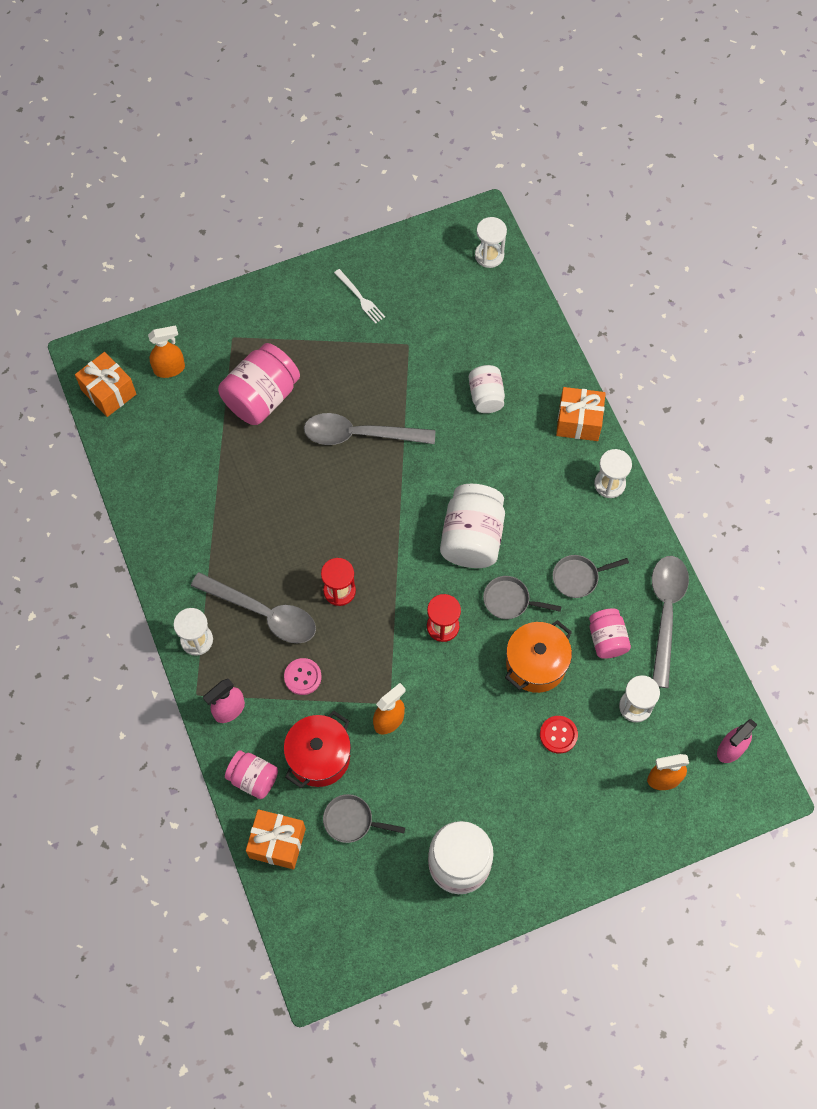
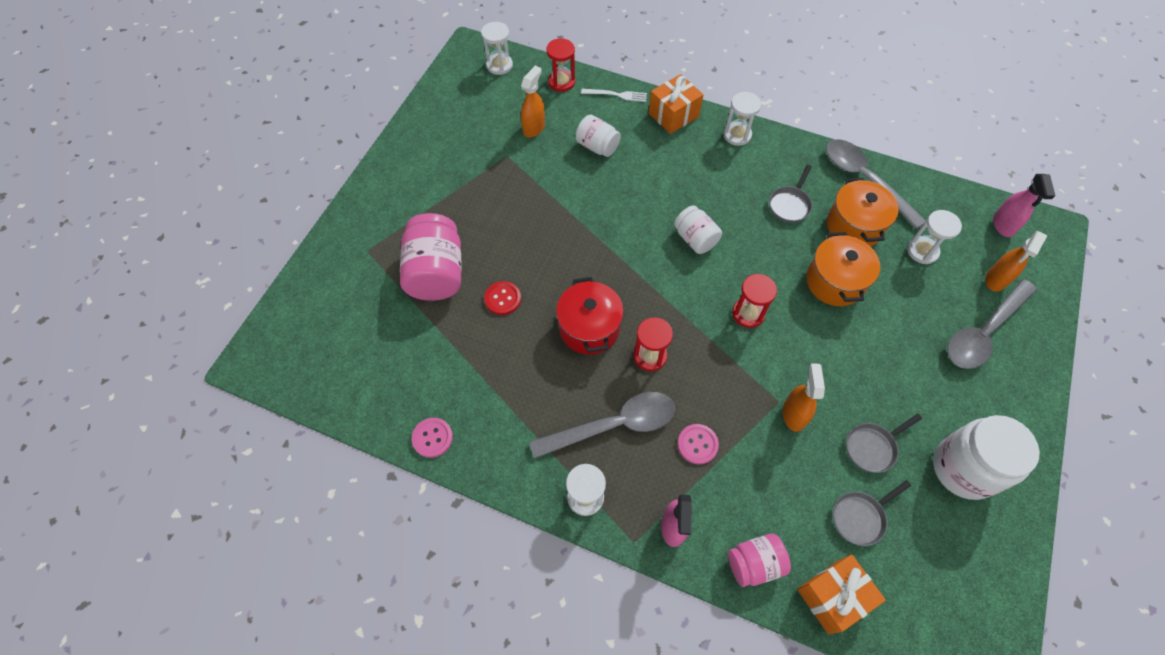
camera: 45 degrees left, 5 degrees down
(109, 392) = (301, 371): orange gift -> none
(144, 513) = (432, 438): none -> pink button
(169, 369) = (338, 312): orange spray bottle -> orange spray bottle (534, 128)
(319, 757) = (780, 493): red pot -> red pot (589, 328)
(359, 435) = (539, 239): grey spoon -> grey spoon (983, 332)
(360, 297) = (438, 153): white fork -> white fork (616, 95)
(472, 537) = (695, 239): white jar -> white jar, size x0.59
(509, 600) = (768, 257): grey pan -> grey pan (872, 447)
(522, 313) = (561, 82): none -> red hourglass
(558, 735) = (905, 313): red button -> red button (503, 299)
(607, 639) = (854, 226): pink jar -> orange pot

